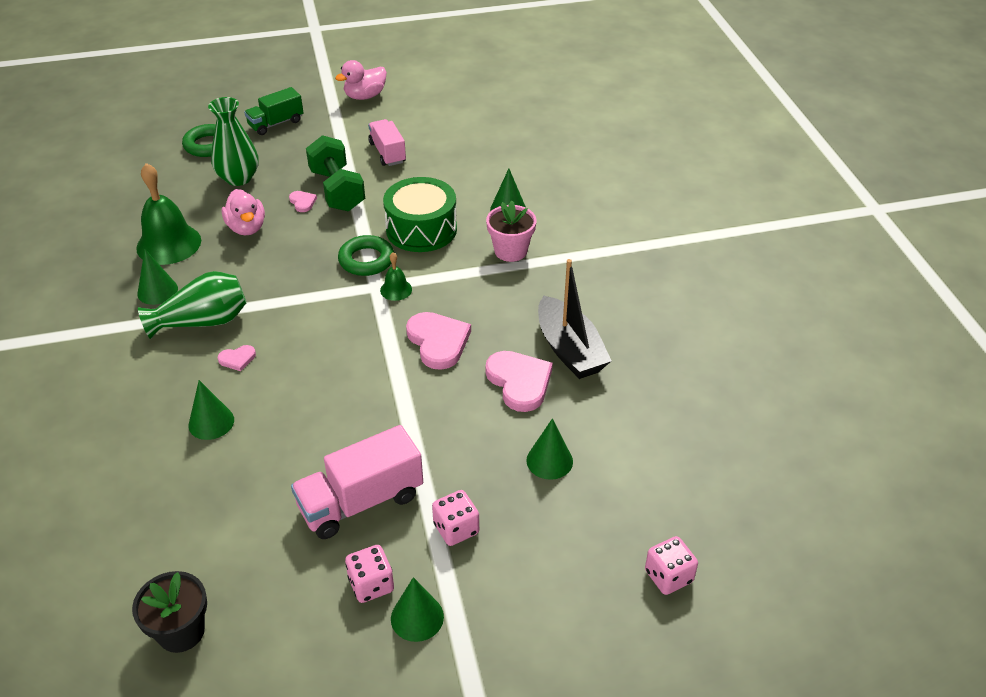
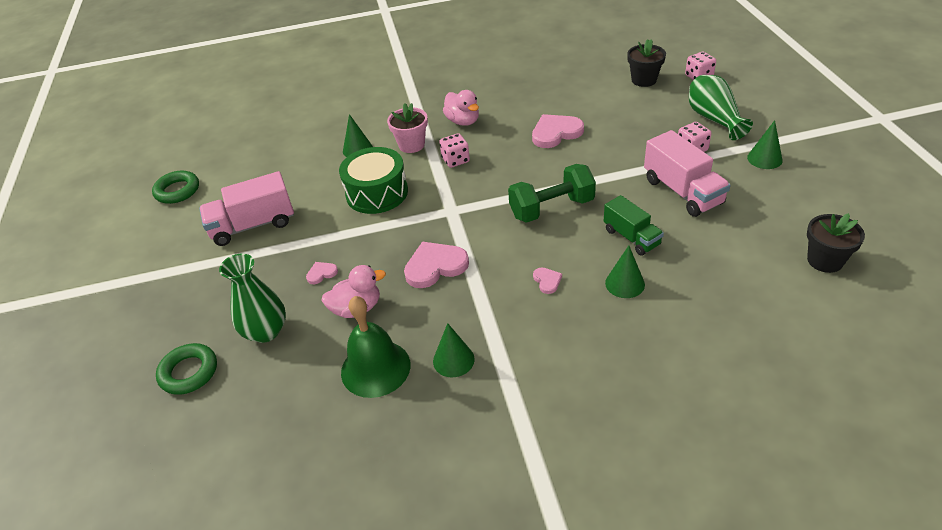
camera: 85 degrees left, 0 degrees up
(203, 322) = (499, 314): green vase -> green vase (714, 119)
(276, 123) = (166, 318): green truck -> green truck (631, 237)
(337, 190) = (307, 252): green dumbbell -> green dumbbell (551, 208)
(365, 96) = (140, 253): pink duck -> pink duck (463, 121)
(366, 260) = (416, 220): green ring -> green ring (177, 191)
(371, 584) = (748, 179): pink dice -> pink dice (455, 160)
(387, 153) = (253, 225): pink truck -> pink truck, size x1.52
(396, 289) = (456, 199): green bell -> none
(438, 342) = (517, 172): pink heart -> pink heart (435, 266)
(549, 461) = (625, 118): green cone -> none
(569, 350) = (522, 114): black boat -> none
(659, 498) = (644, 80): none -> black flower pot

